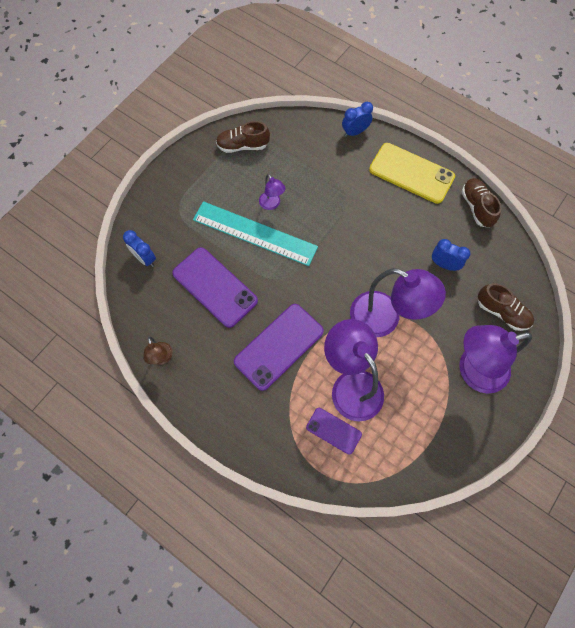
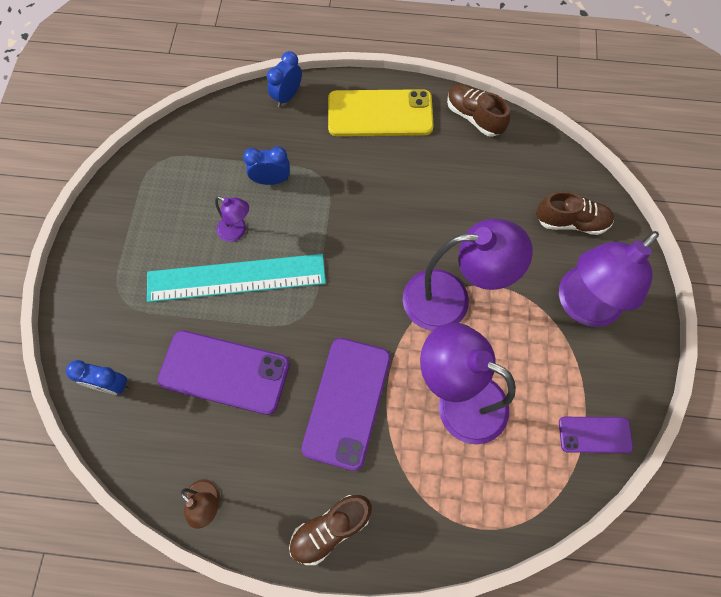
camera: 30 degrees left, 0 degrees up
(243, 146) = (159, 177): brown shoe -> brown shoe (330, 529)
(333, 431) = (471, 468): purple phone -> purple phone (595, 435)
(444, 264) = (478, 200): blue clock -> blue clock (271, 180)

